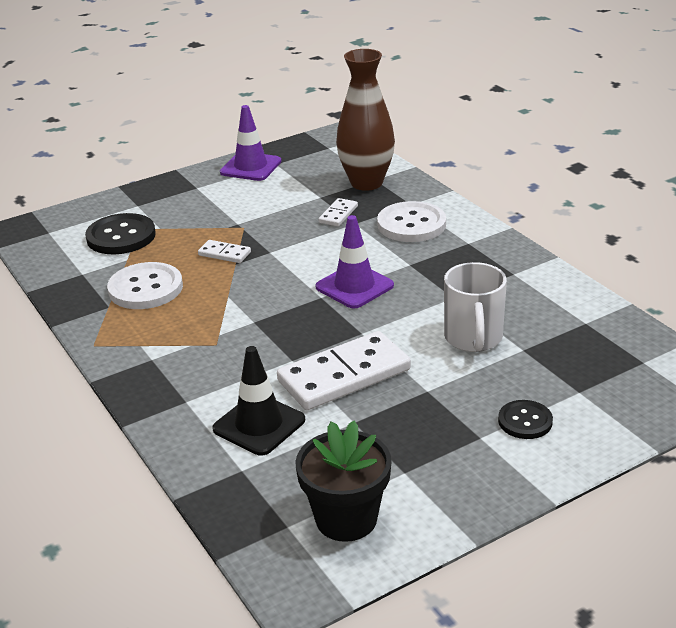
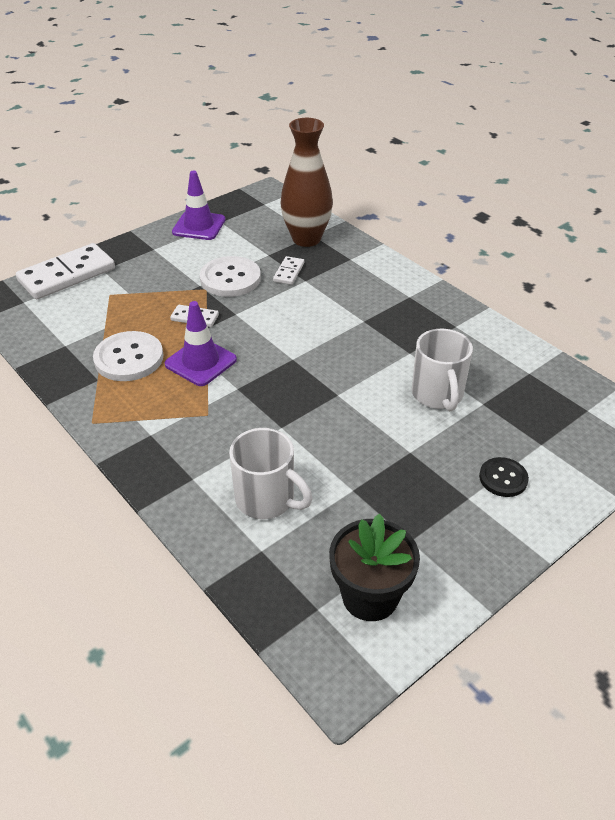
camera: 10 degrees left, 10 degrees up
(121, 236) = (94, 303): black button -> none
(259, 424) = (267, 499): black traffic cone -> white mug
(344, 375) = (332, 441): white domino -> white domino (67, 275)
(354, 286) = (320, 346): purple traffic cone -> purple traffic cone (200, 362)
(411, 224) = (356, 280): white button -> white button (230, 278)

